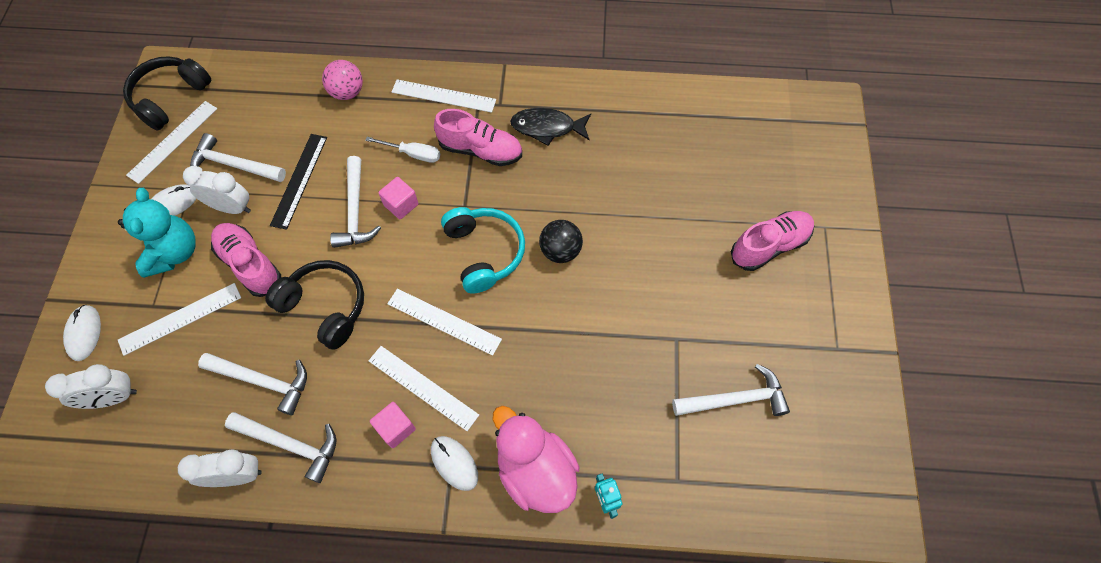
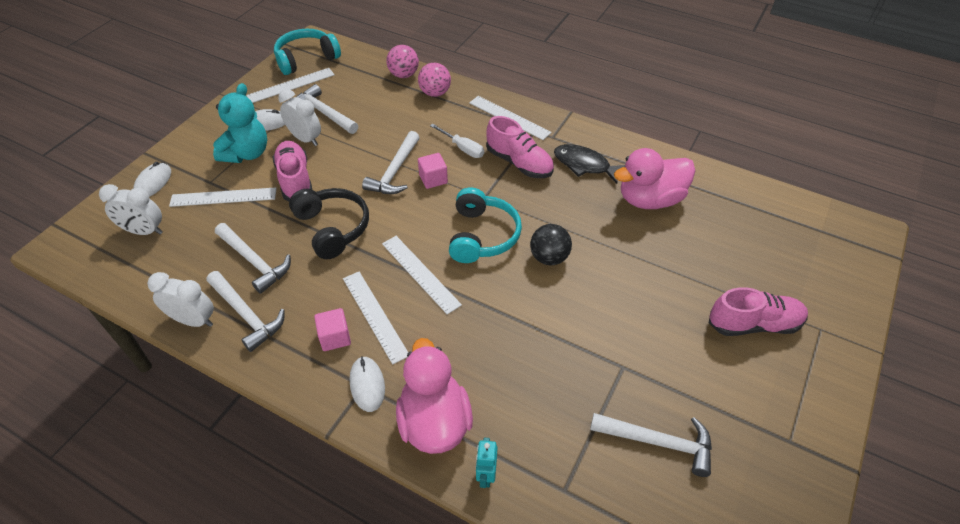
camera: 25 degrees right, 15 degrees down
(170, 98) = (306, 59): black headphones -> turquoise headphones
(299, 80) = (404, 75): none -> pink ball
(299, 180) = (365, 137): black ruler -> none
(626, 145) = (650, 199): none -> pink duck

